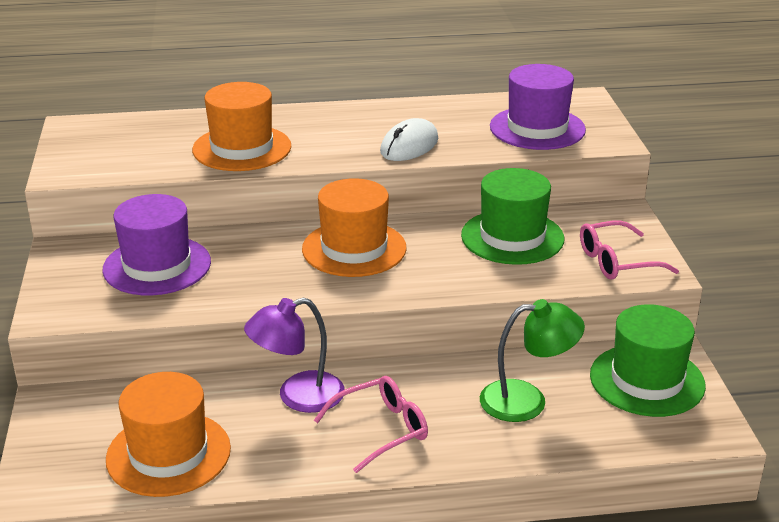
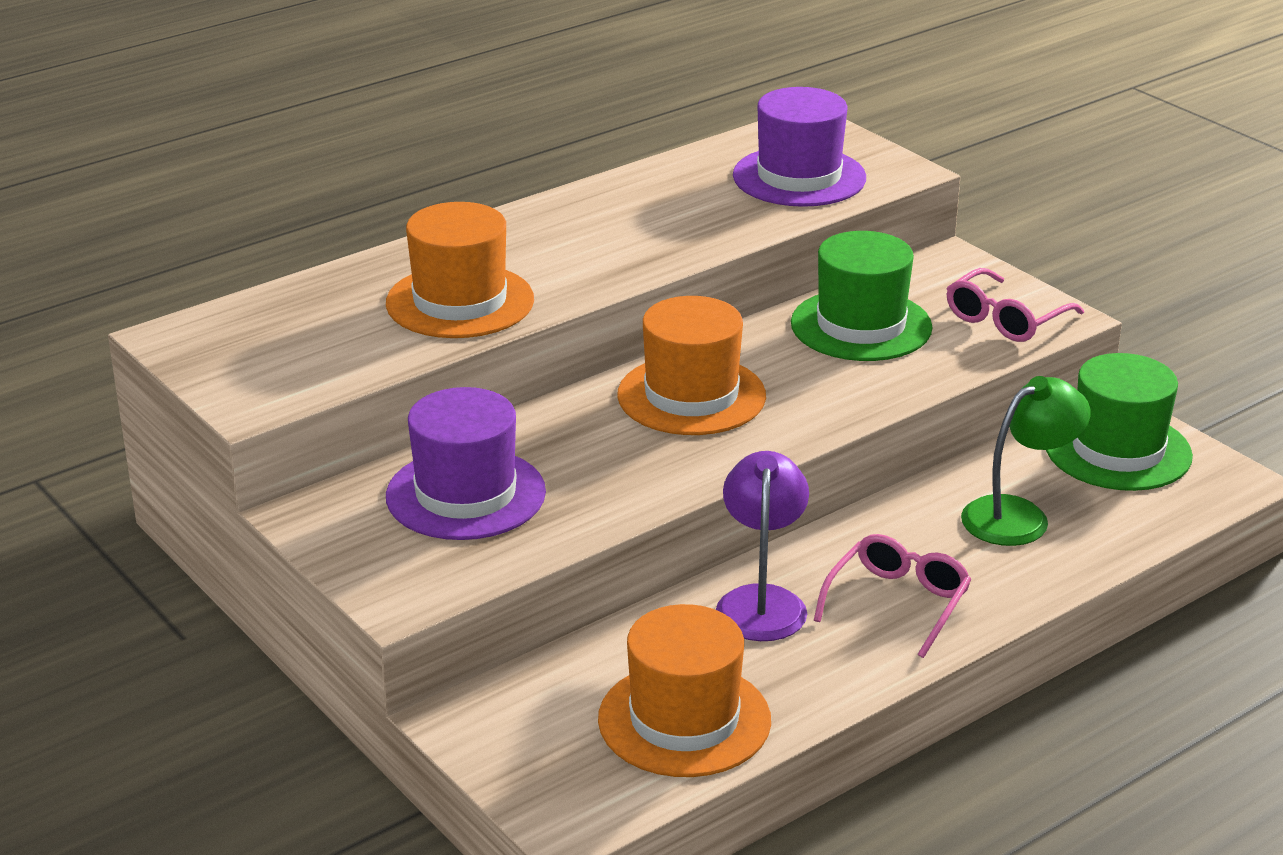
camera: 30 degrees left, 0 degrees up
(298, 396) = (762, 601): purple lamp -> purple lamp turned 150 degrees clockwise
(409, 145) = (672, 240): white mouse -> none

